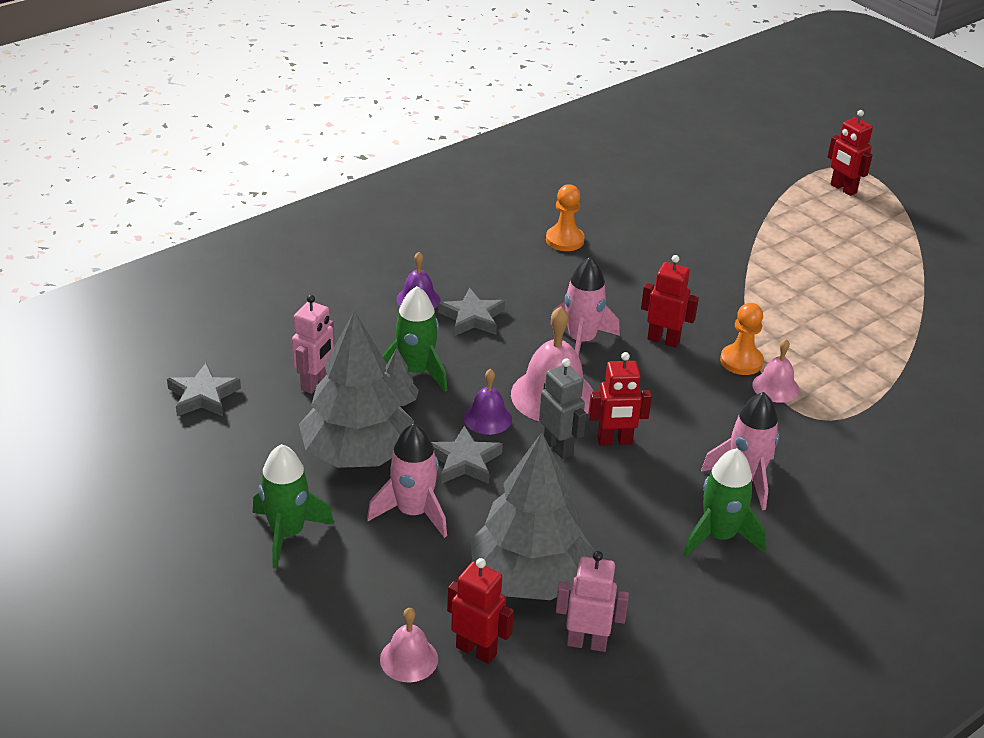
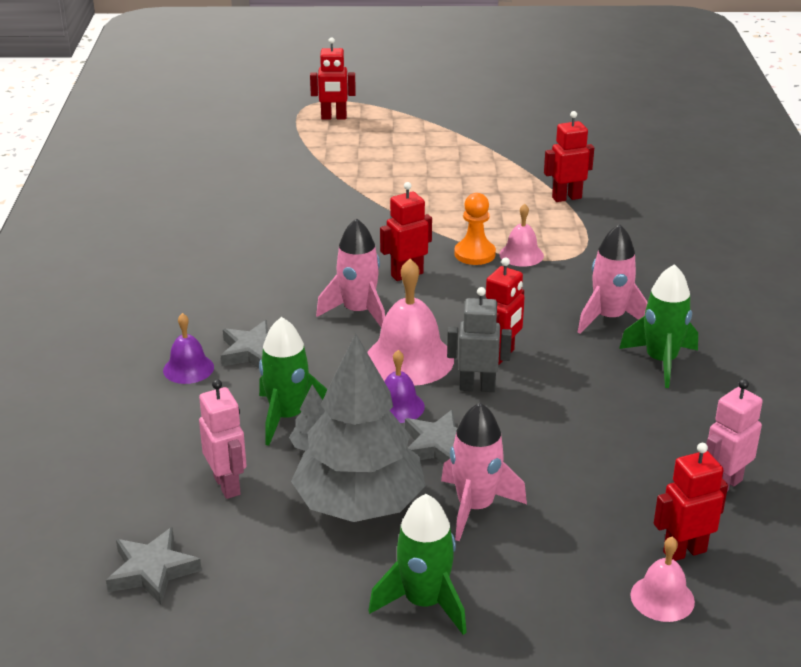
camera: 50 degrees left, 5 degrees down
(529, 578) = (622, 479): grey tree -> none
(564, 240) = (217, 257): orange pawn -> none
(906, 372) = (566, 198): none -> red robot

